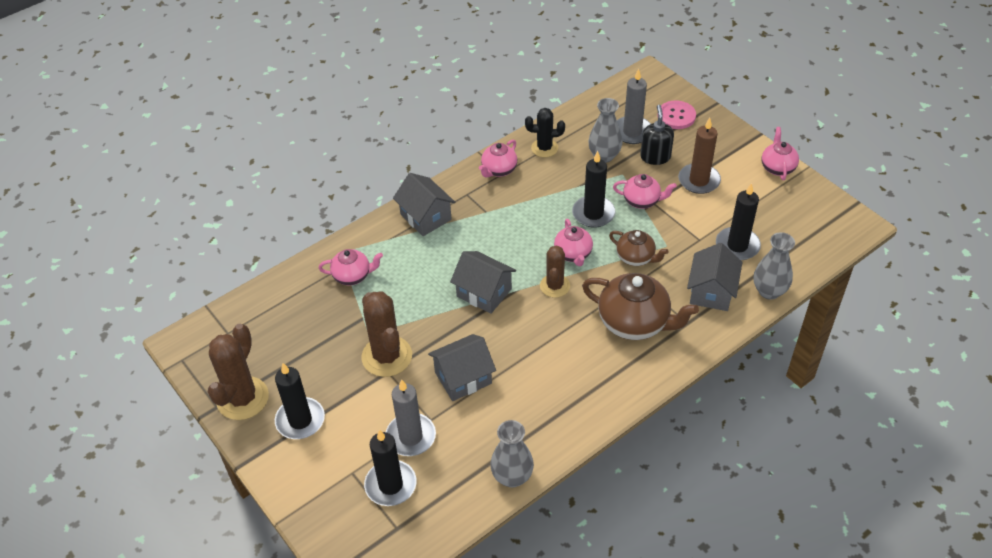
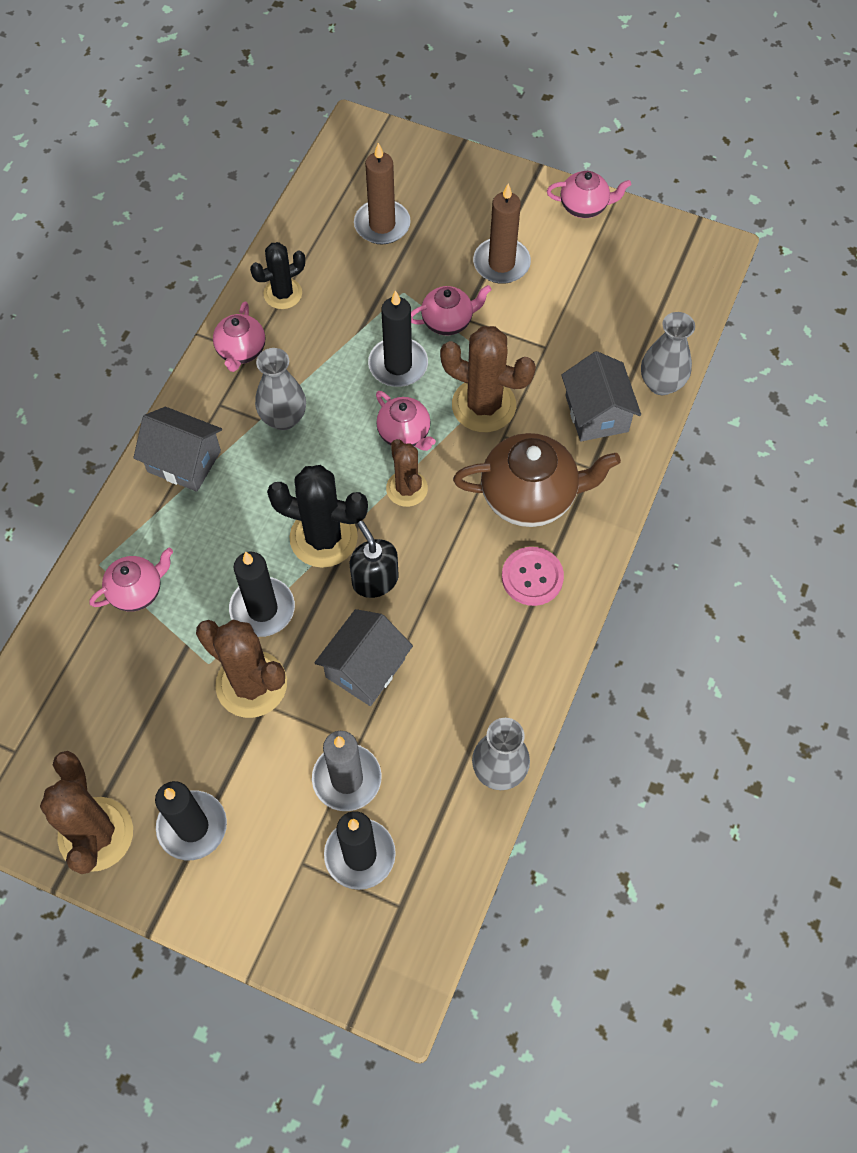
camera: 30 degrees left, 15 degrees up
(484, 292) = (323, 537): grey house -> black cactus
(604, 156) = (366, 275): grey vase -> grey vase (283, 418)
(632, 132) = (382, 225): grey candle -> brown candle
(636, 258) = (483, 405): brown teapot -> brown cactus
(655, 157) = (430, 250): black soap dispenser -> black soap dispenser (375, 580)
(676, 116) = (424, 179): pink button -> pink button (532, 577)
(737, 246) = (594, 337): black candle -> black candle (262, 609)
(777, 167) = (584, 206): pink teapot -> pink teapot turned 120 degrees clockwise

